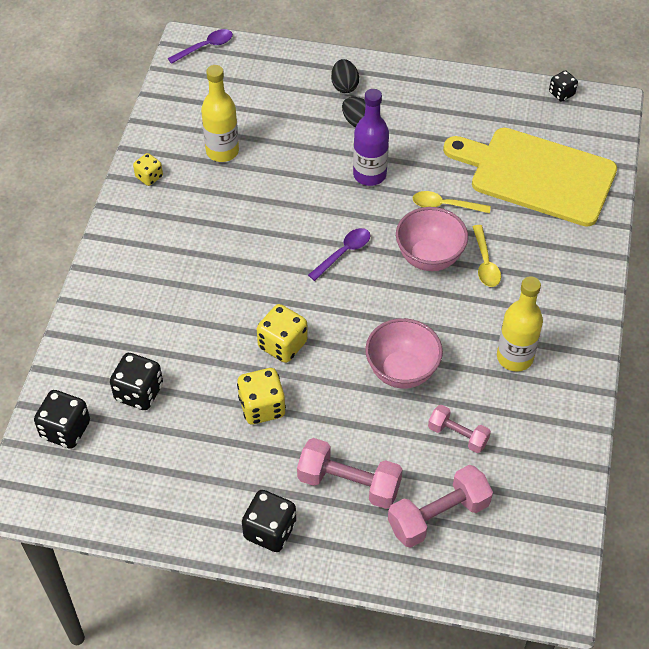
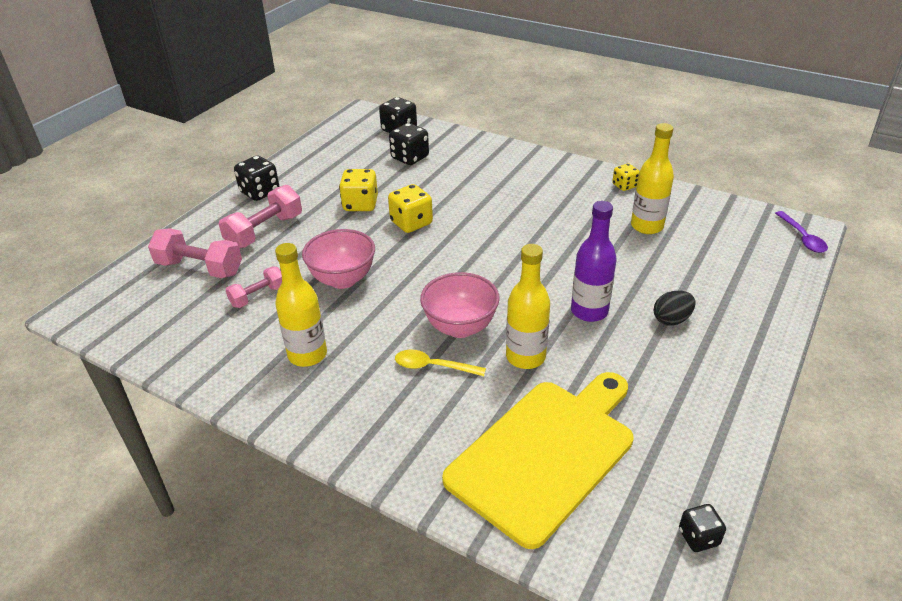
camera: 110 degrees right, 15 degrees down
(343, 253) = (492, 273): purple spoon -> none
(344, 86) = (733, 321): black egg -> none
(438, 516) = (200, 268): pink dumbbell -> pink dumbbell turned 60 degrees counterclockwise
(445, 205) = (525, 357): yellow spoon -> yellow bottle

